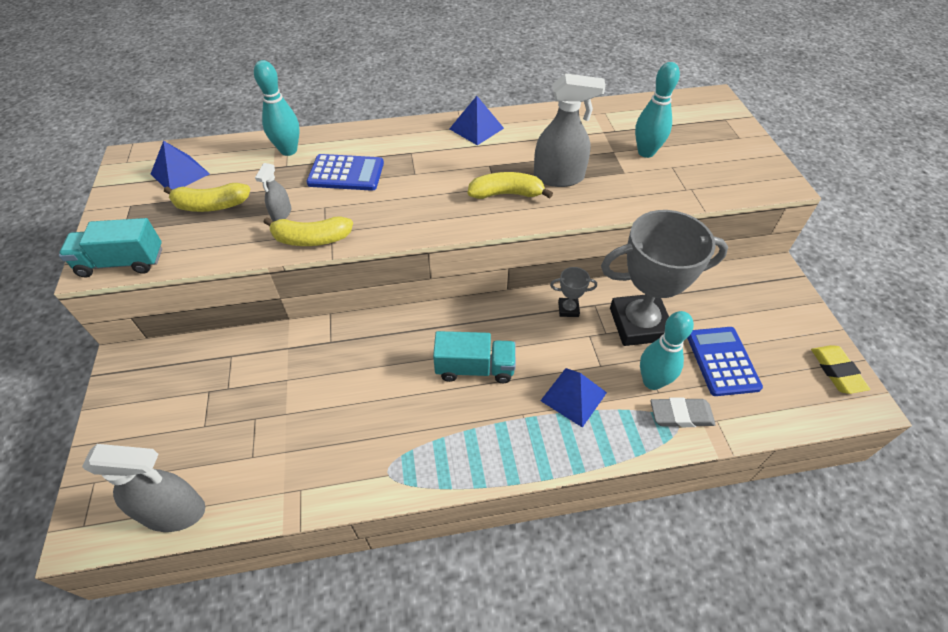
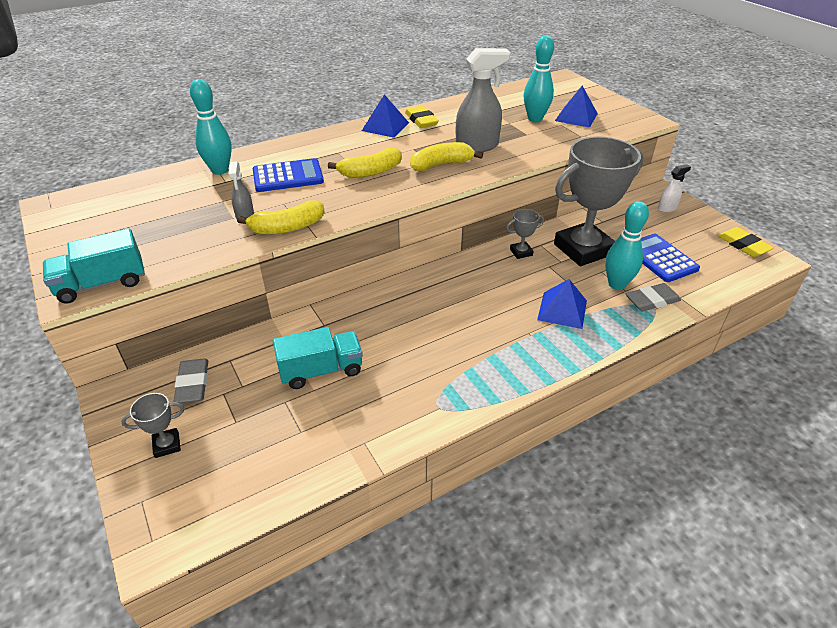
camera: 20 degrees left, 10 degrees down
(139, 431) = (167, 445): none -> grey trophy
(174, 511) = (246, 497): grey spray bottle -> none
(180, 173) = (118, 206): blue pyramid -> blue pyramid (576, 117)
(189, 372) = (193, 384): none -> grey eraser
(211, 205) = (168, 223): yellow banana -> yellow banana (370, 172)
(475, 368) = (468, 311): turquoise truck -> turquoise truck (321, 370)
(518, 128) = (421, 120): none -> yellow eraser
(769, 294) = (667, 208): none -> white spray bottle

